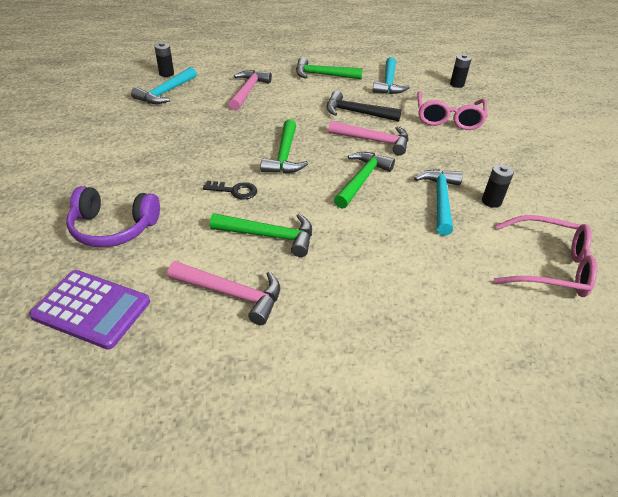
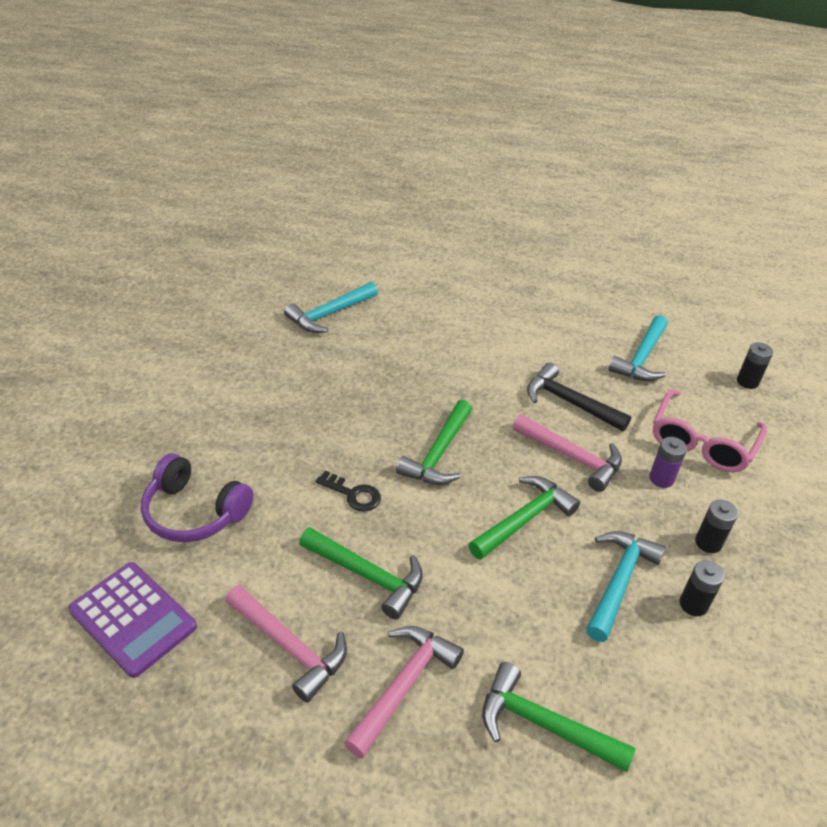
camera: 20 degrees right, 0 degrees up
(166, 74) = (342, 282): black battery -> black battery (708, 542)
(248, 91) = (436, 332): pink hammer -> pink hammer (404, 685)
(323, 75) = (551, 324): green hammer -> green hammer (543, 724)
(435, 141) = (661, 479): none -> purple battery
(549, 266) = (723, 736): pink glasses -> none

